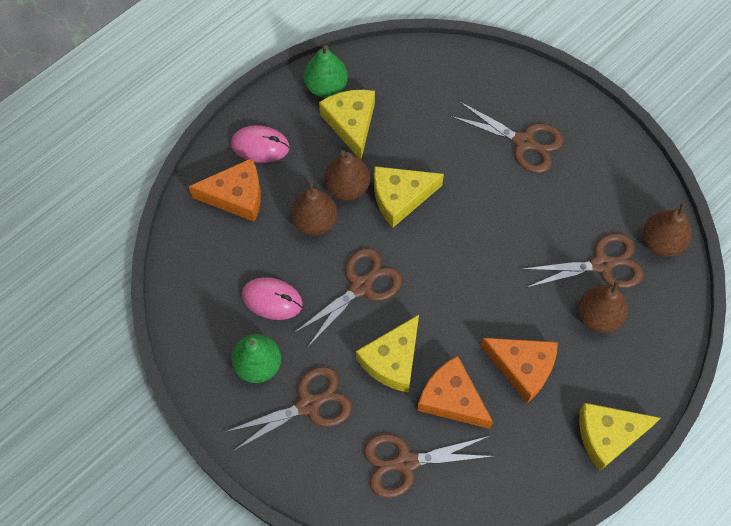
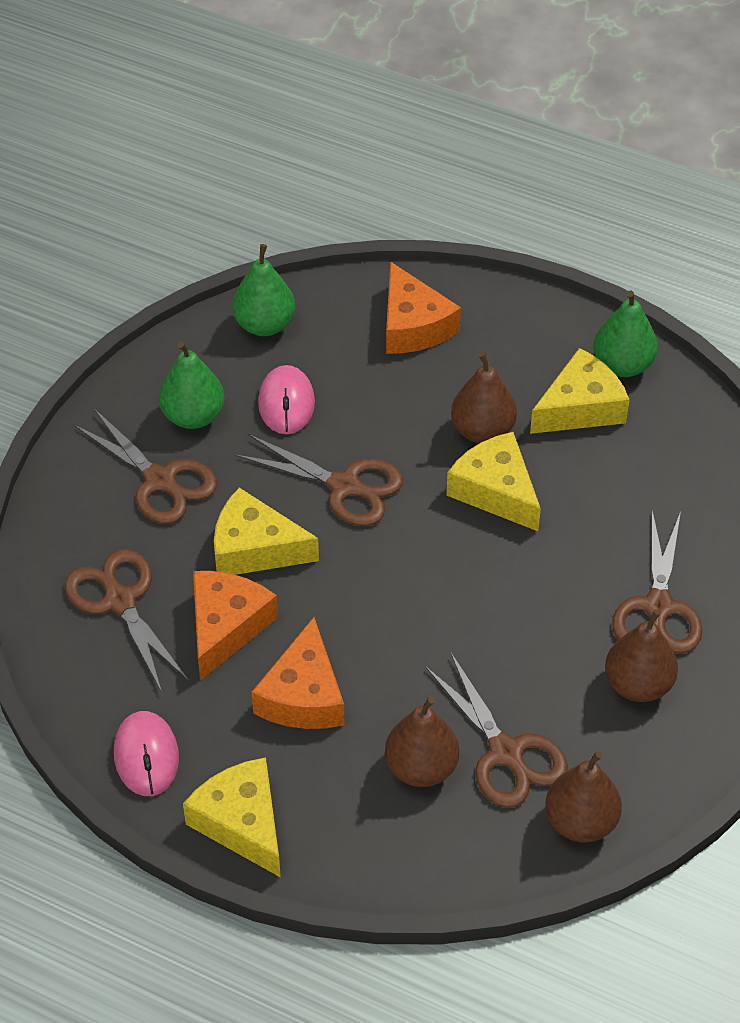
camera: 70 degrees right, 15 degrees down
(192, 290) = (264, 325): none -> green pear
(260, 146) = (497, 326): pink mouse -> pink mouse (146, 756)
(314, 221) = (415, 412): brown pear -> brown pear (638, 685)

